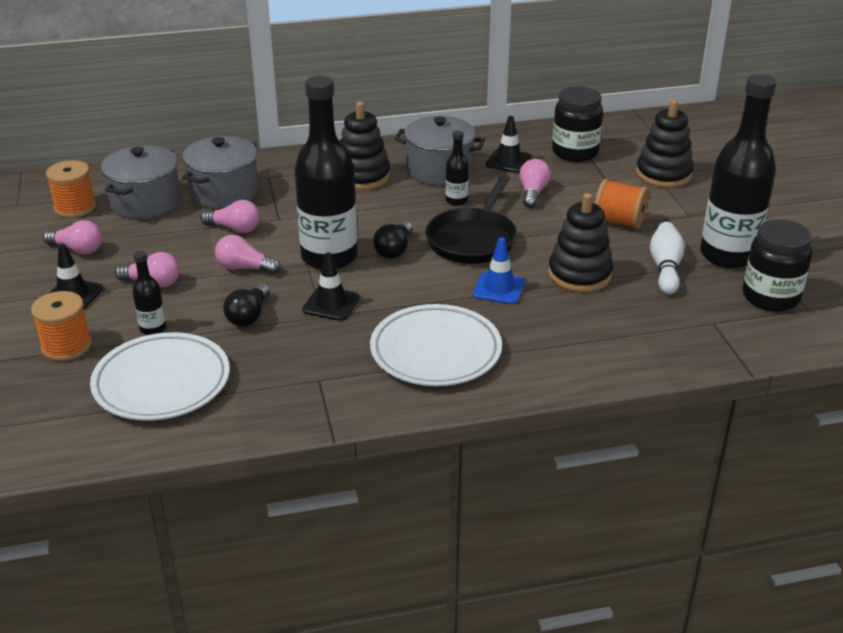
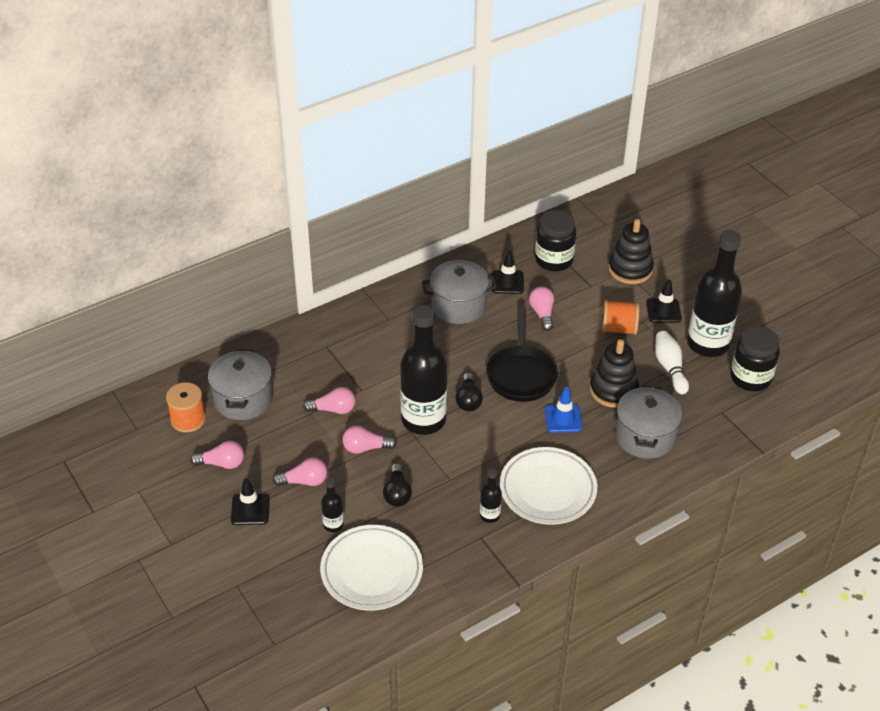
camera: 20 degrees left, 10 degrees up
(66, 346) = (279, 559): orange spool -> none
(224, 192) = (300, 372): grey pot -> grey pot (645, 436)
(331, 304) = (450, 466): black traffic cone -> black traffic cone (663, 311)
(362, 176) = (401, 327): black stacking toy -> none
(456, 200) = (488, 336): black bottle -> black bottle (489, 515)

